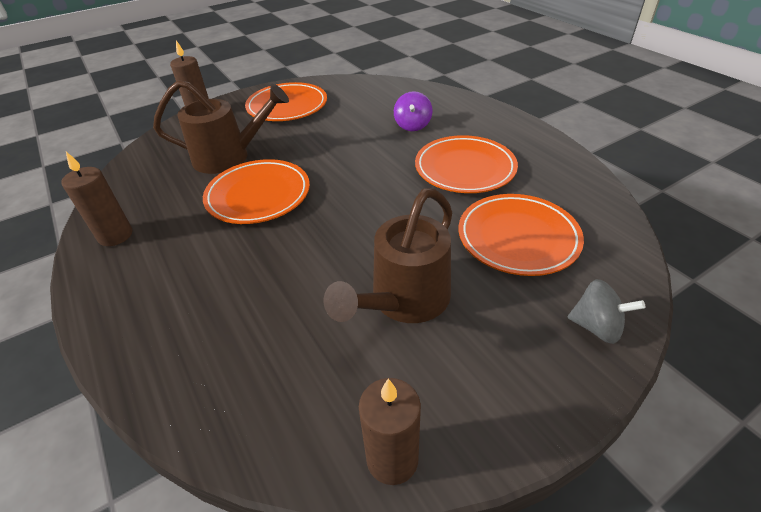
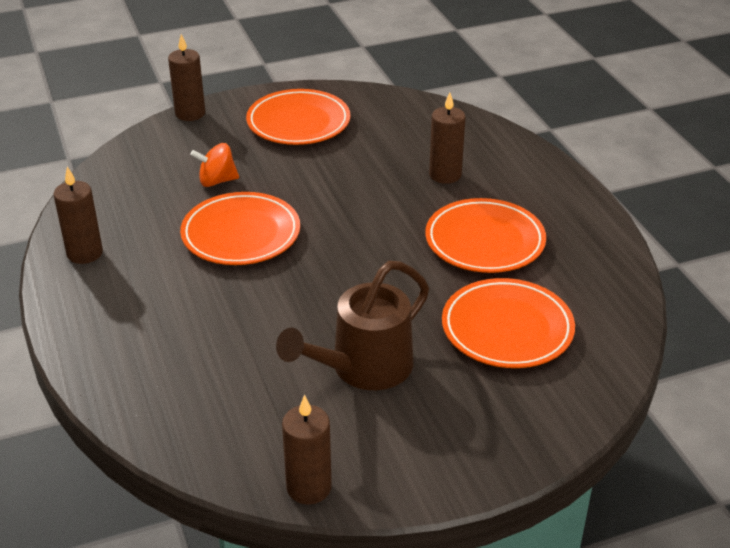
camera: 10 degrees right, 5 degrees down
(230, 157) = (217, 181): brown watering can -> orange spinning top
(412, 125) = (445, 175): purple spinning top -> brown candle
(596, 326) = (541, 424): grey spinning top -> none

